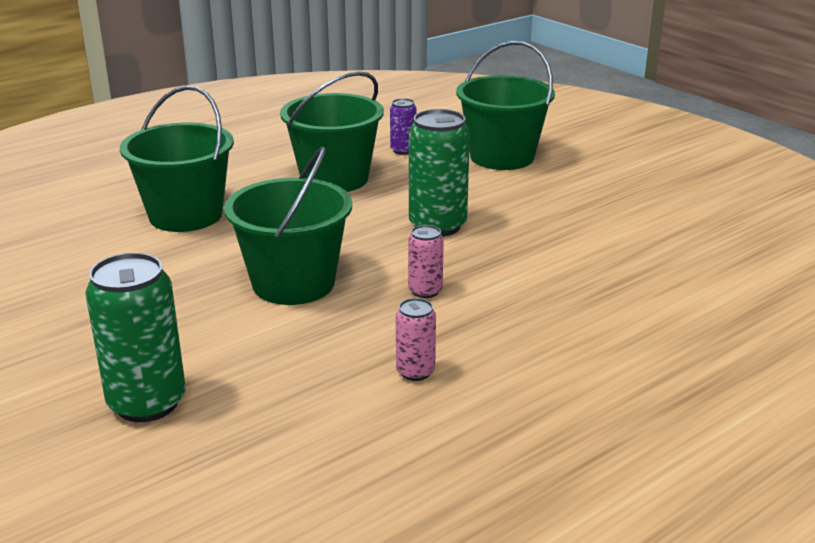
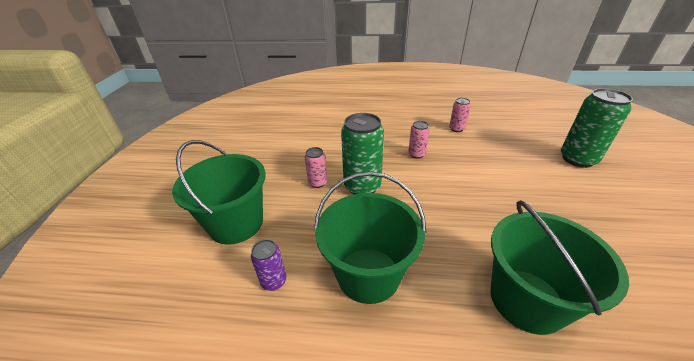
camera: 135 degrees left, 10 degrees up
(293, 283) = (477, 187): green bucket -> none
(493, 208) = (317, 183): none -> pink can

